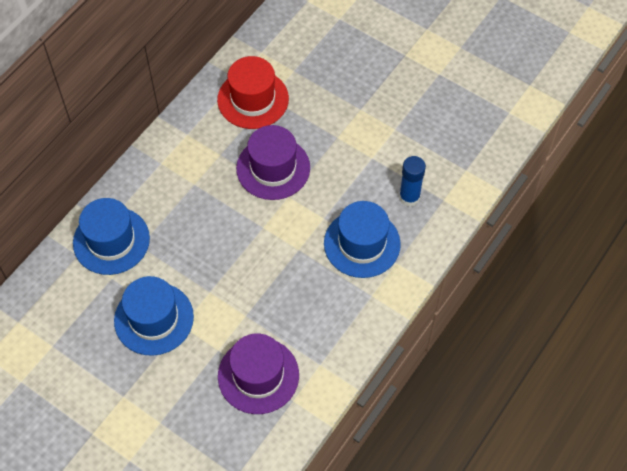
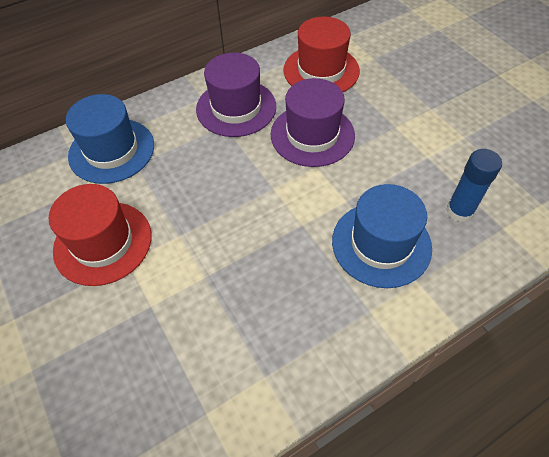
camera: 25 degrees right, 5 degrees down
(154, 318) = (103, 242): blue hat -> red hat
(258, 375) = (180, 359): purple hat -> purple hat (236, 108)

